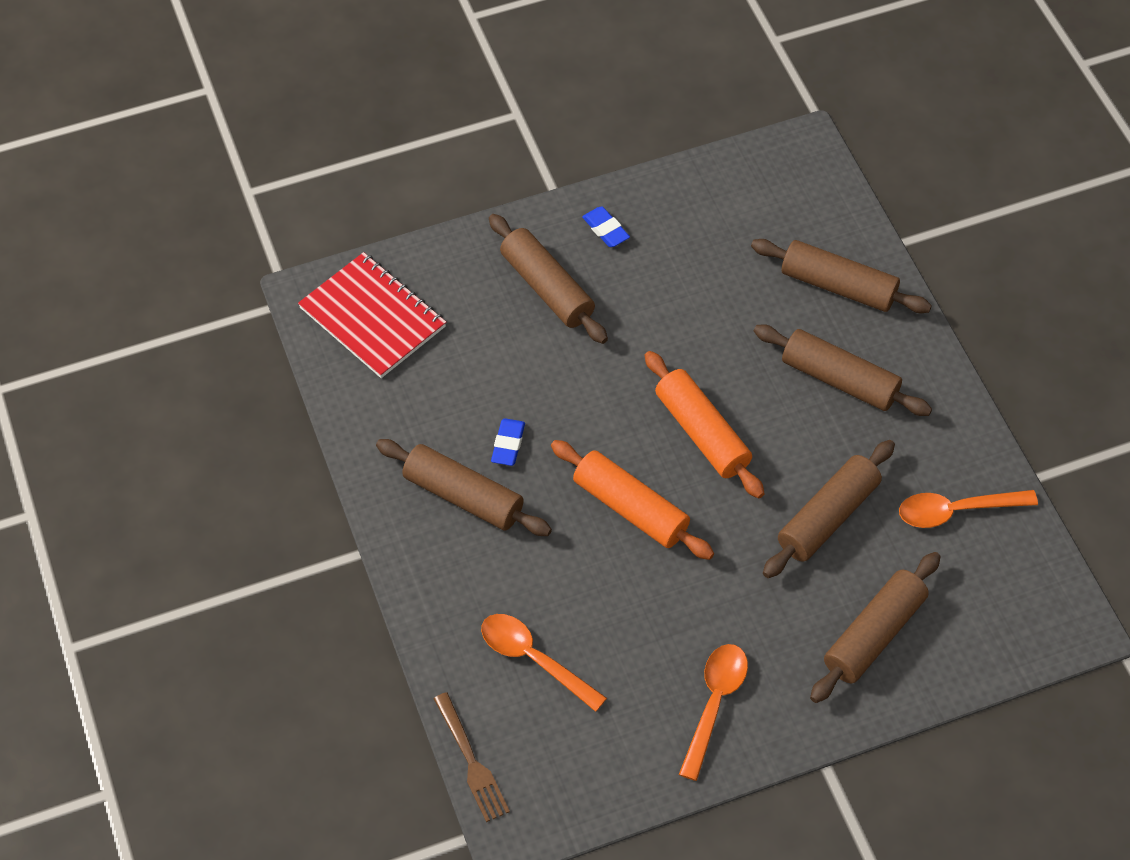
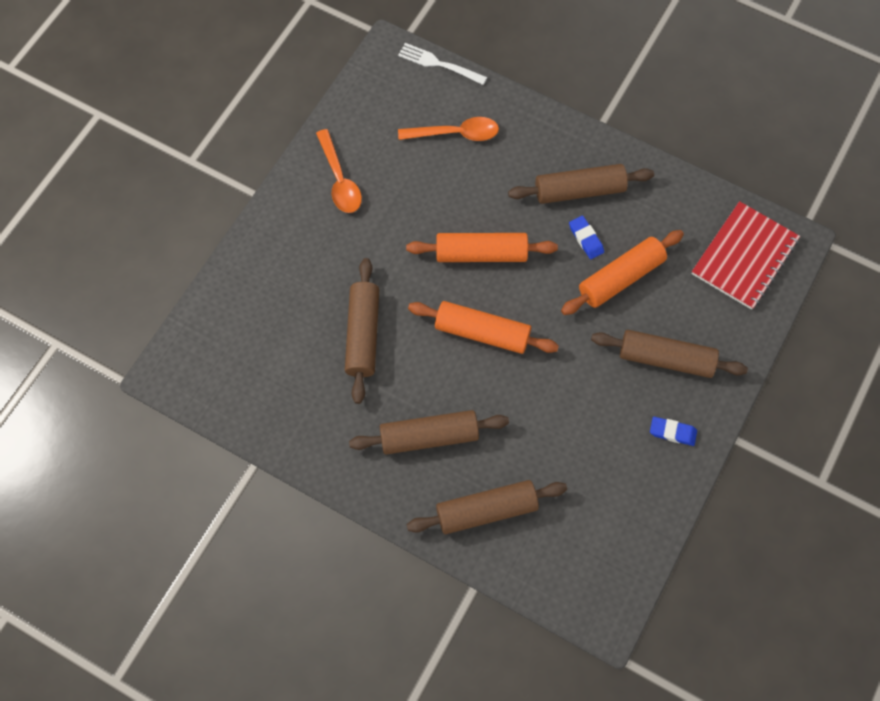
camera: 140 degrees right, 10 degrees up
(372, 317) = (744, 257): red notebook -> red notebook turned 60 degrees counterclockwise
(471, 761) = (439, 64): brown fork -> white fork
(512, 384) = (620, 278): none -> orange rolling pin
(874, 635) = (281, 282): brown rolling pin -> none
(956, 511) = (287, 398): orange spoon -> none

